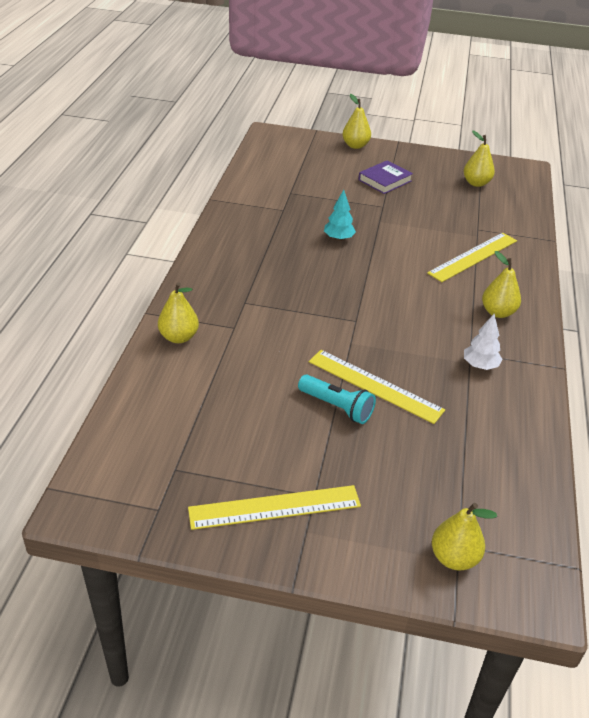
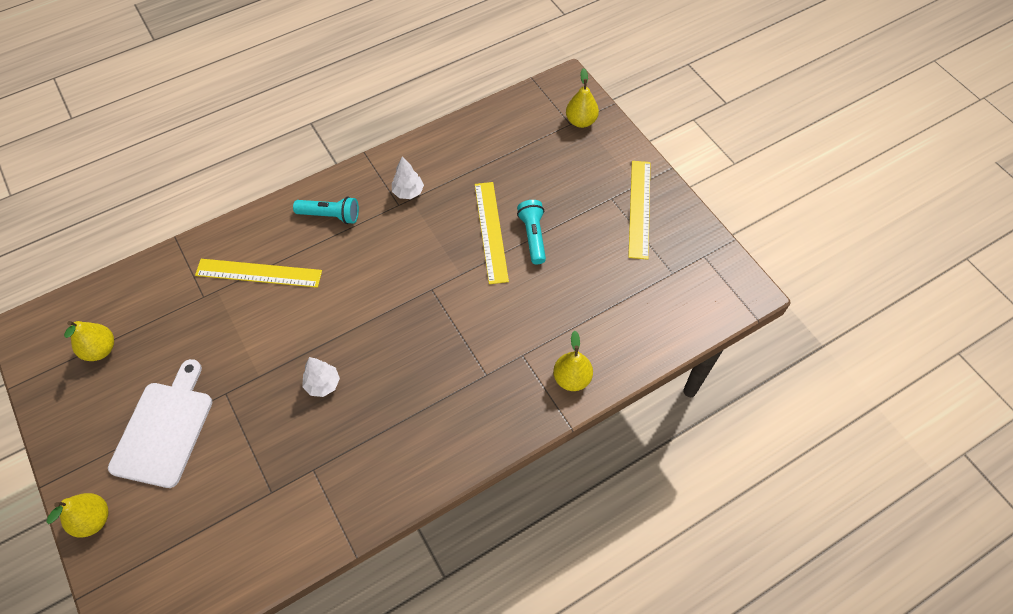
camera: 130 degrees left, 20 degrees up
(275, 507) = (639, 208): yellow ruler -> yellow ruler turned 60 degrees clockwise
(338, 238) = (323, 384): turquoise tree -> white tree
(385, 180) = (164, 429): purple book -> white cutting board
(498, 312) = (330, 215): yellow pear -> turquoise flashlight

